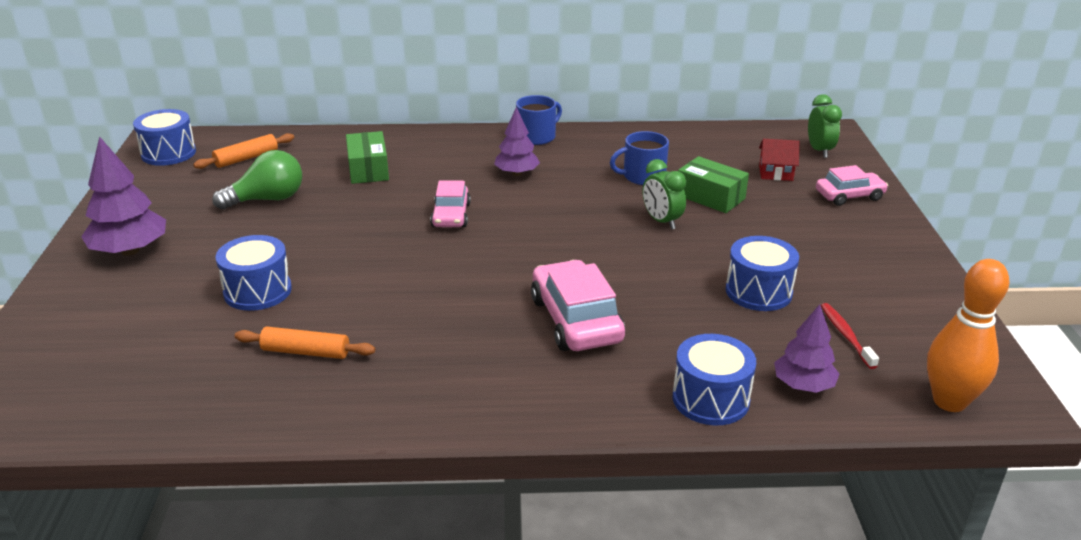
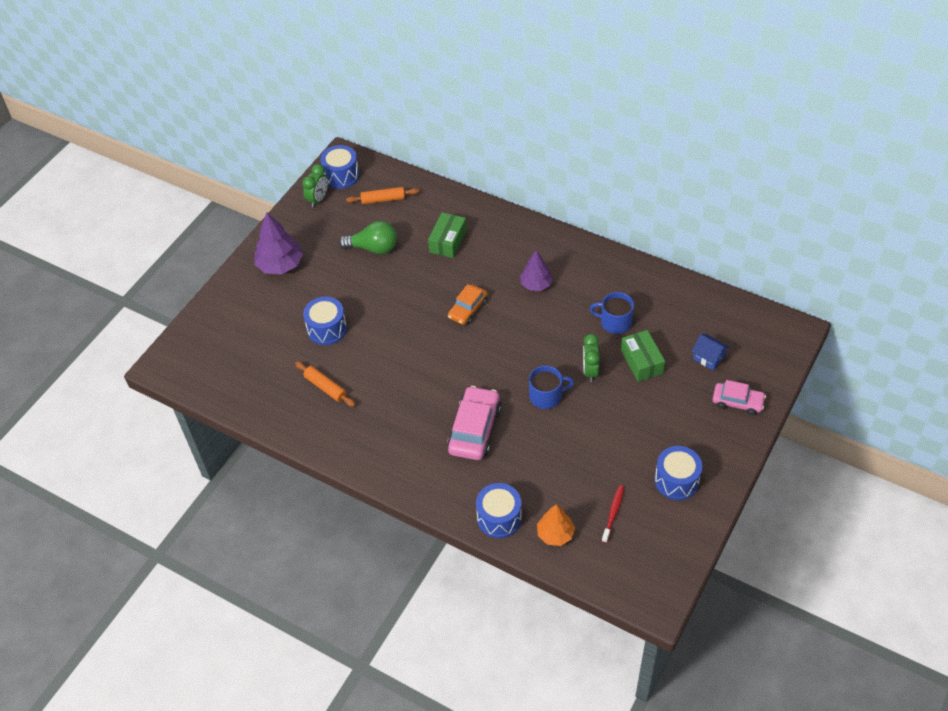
camera: 35 degrees right, 20 degrees up
(451, 215) = (468, 309): pink car -> orange car
(537, 136) = (578, 250): blue mug -> blue mug (546, 396)
(758, 292) = (595, 457): blue drum -> blue drum (676, 480)
(775, 173) = (708, 358): red house -> blue house
(803, 385) = (555, 534): purple tree -> orange tree
(819, 151) = (764, 347): green clock -> green clock (318, 199)
(949, 401) = (623, 584): orange bowling pin -> none

